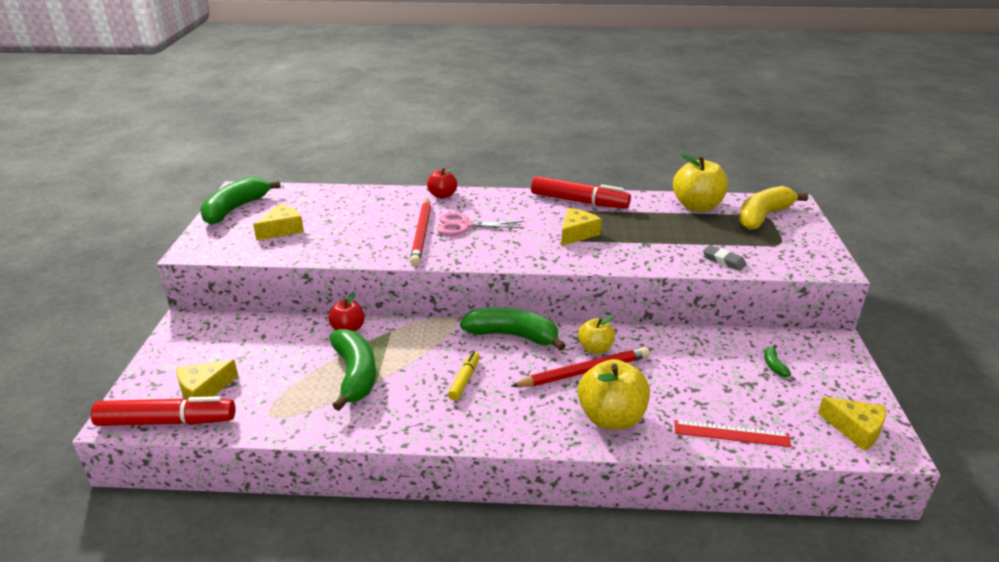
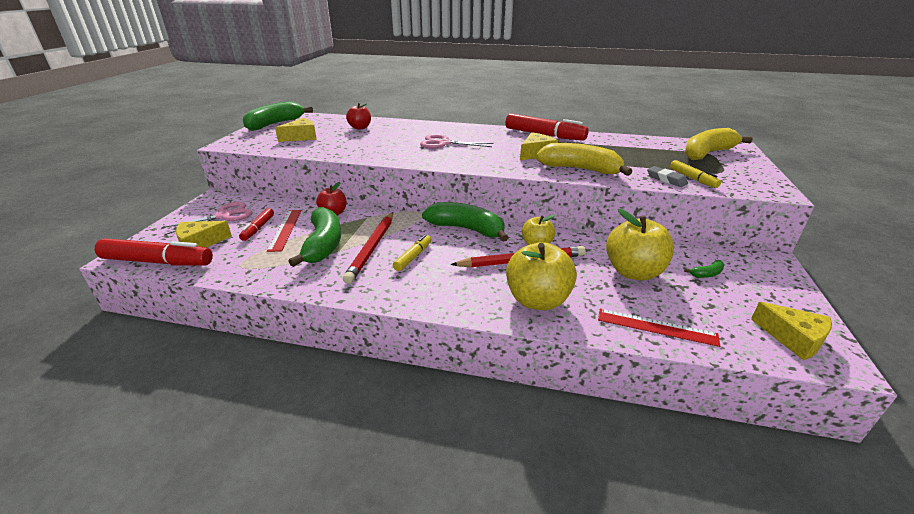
camera: 10 degrees right, 0 degrees up
(212, 347) = (224, 216): none -> pink scissors
(265, 361) = (258, 228): none -> red marker
(299, 359) = (285, 229): none -> red ruler
(422, 234) = (407, 146): red pencil -> red pencil (372, 248)
(442, 195) = (434, 125): red apple -> red apple (360, 127)
(630, 254) = (580, 169): none -> yellow banana
(697, 206) = (647, 144): yellow apple -> yellow apple (633, 272)
(750, 257) = (692, 179): none -> yellow marker
(774, 365) = (707, 274): green banana -> green banana turned 120 degrees counterclockwise

